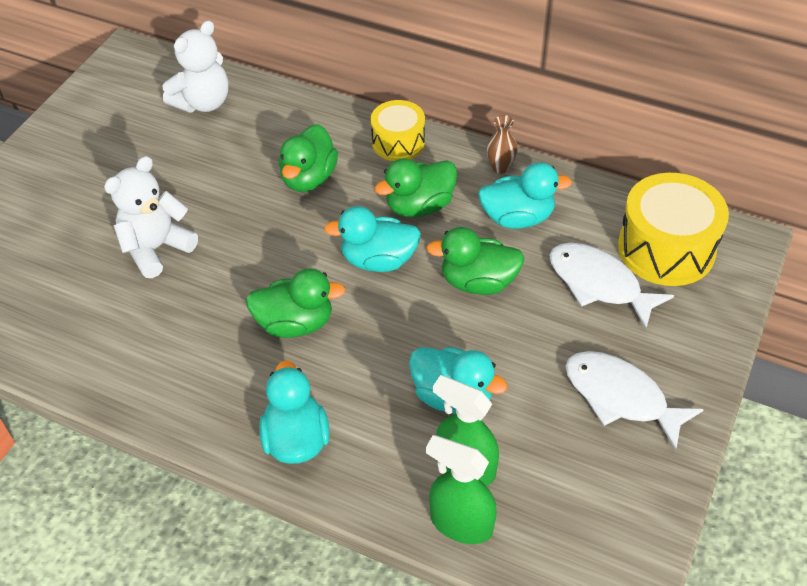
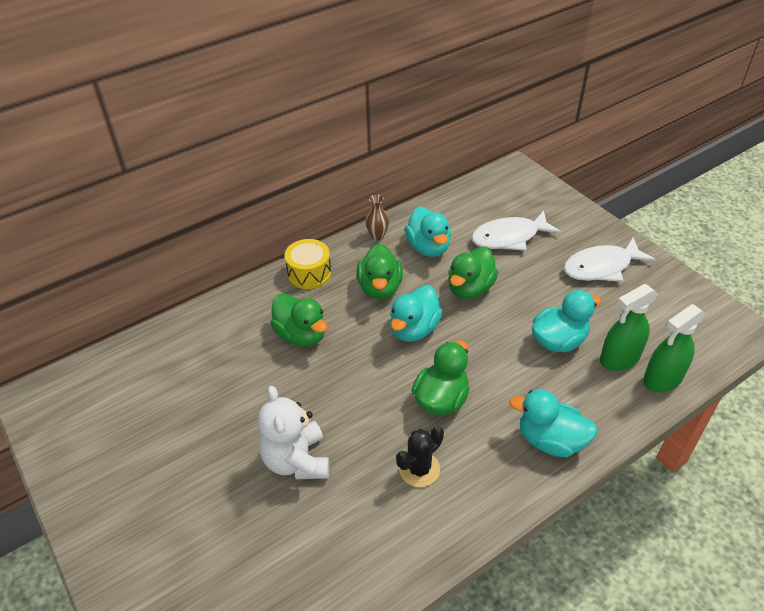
camera: 60 degrees left, 5 degrees down
(196, 342) = (419, 469): none -> black cactus
(203, 102) = (154, 367): white teddy bear -> none
(517, 218) = (428, 247): turquoise duck -> turquoise duck turned 135 degrees clockwise
(666, 248) = (500, 199): yellow drum -> none

